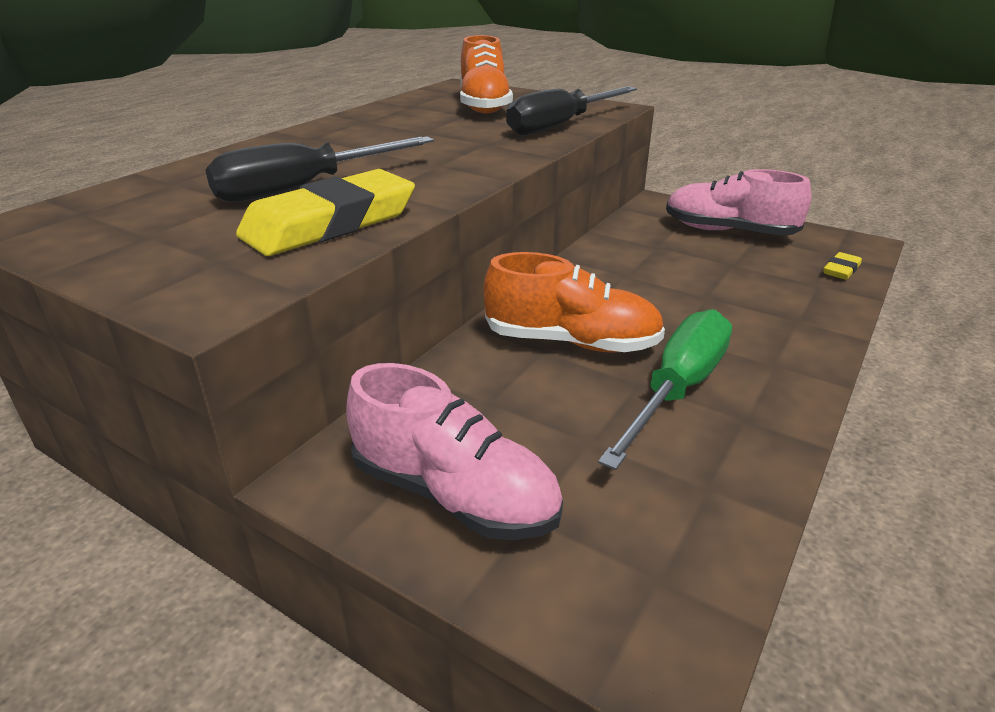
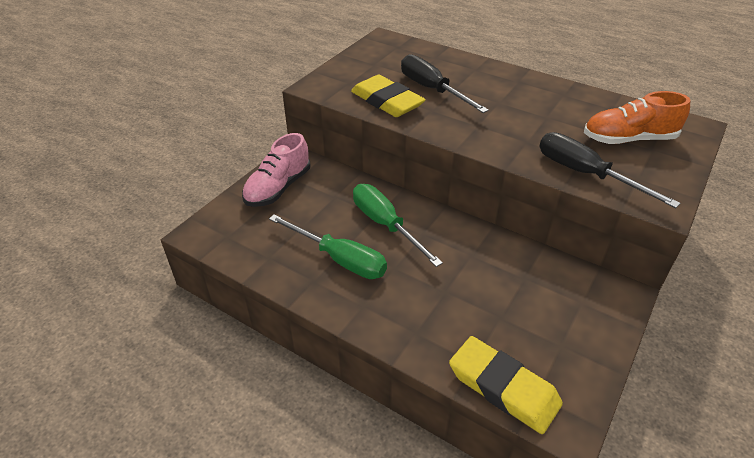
camera: 90 degrees right, 10 degrees up
(571, 342) = (385, 224): orange shoe -> green screwdriver
(728, 231) = (567, 329): pink shoe -> none
(841, 270) = (503, 388): yellow eraser -> yellow eraser, size x2.30

